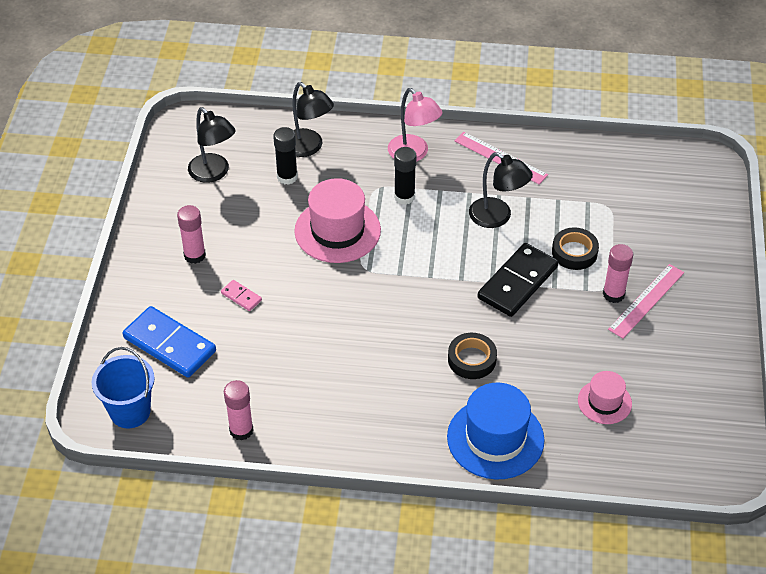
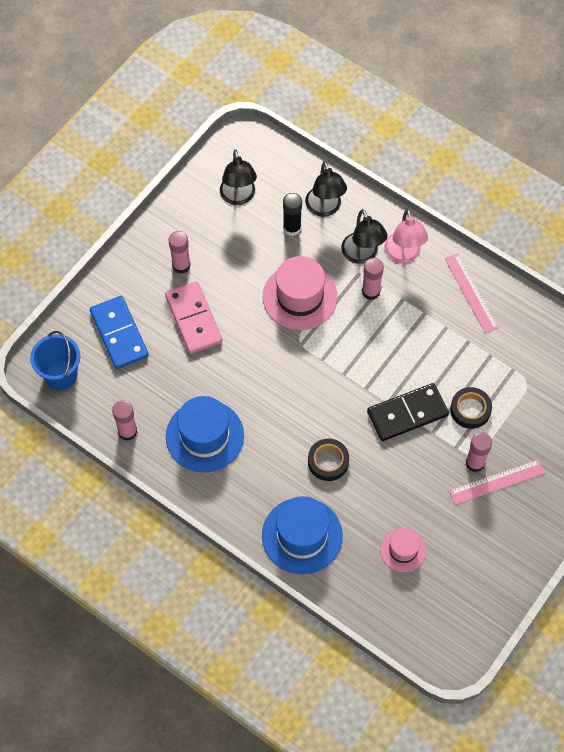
camera: 30 degrees right, 15 degrees up
(241, 297) = (193, 319): pink domino -> pink domino, size x2.20
(328, 396) = (204, 436): none -> blue hat
(404, 197) = (370, 291): black glue stick -> pink glue stick
(497, 217) = (431, 347): black lamp -> black lamp (362, 255)

